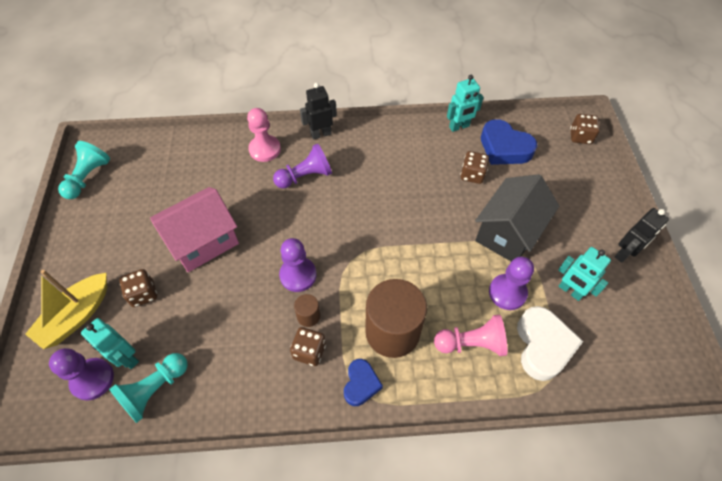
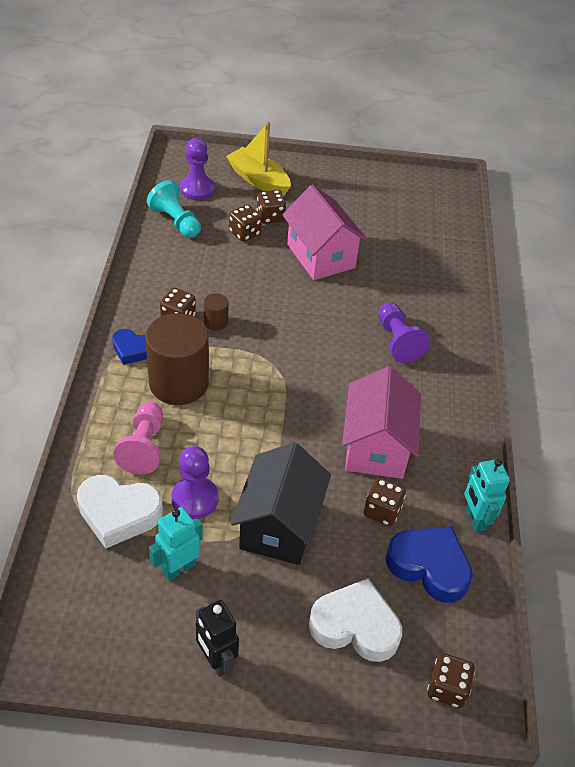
camera: 95 degrees right, 10 degrees down
(88, 177) = (413, 183): turquoise pawn -> none
(127, 358) = (210, 207): turquoise robot -> none
(172, 314) = (244, 233): none -> brown dice
(265, 149) = (443, 311): pink pawn -> none
(298, 275) = (265, 320): purple pawn -> none
(321, 134) = (466, 364): black robot -> none
(417, 182) = (376, 446): none -> pink house
(504, 148) = (429, 566): blue heart -> blue heart turned 75 degrees clockwise
(508, 233) = (279, 525): black house -> black house turned 60 degrees clockwise
(563, 182) = (355, 626): none -> white heart

